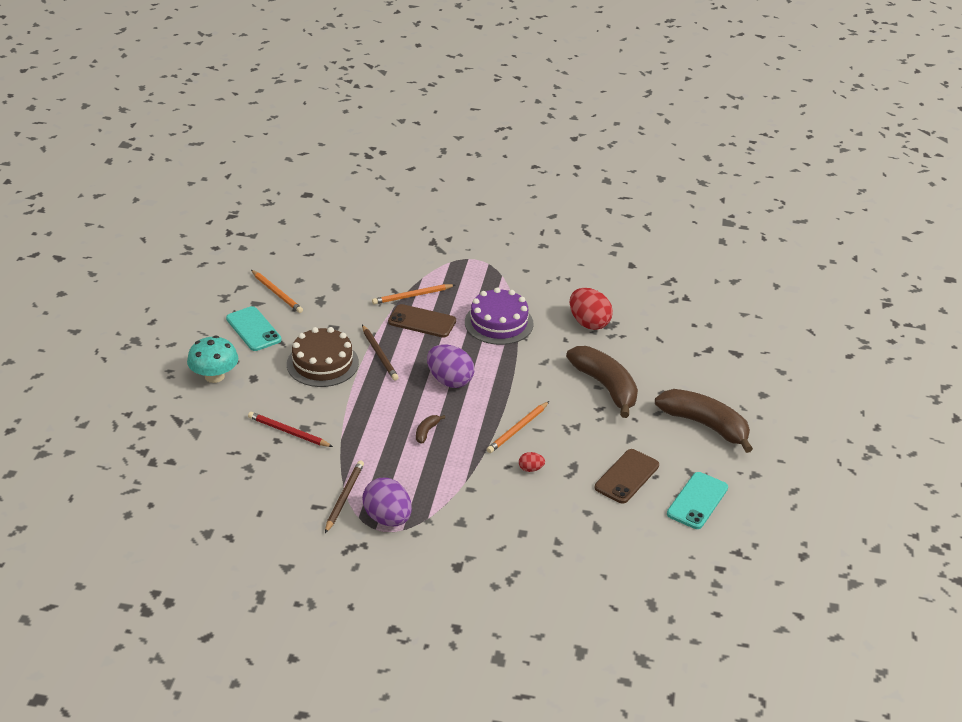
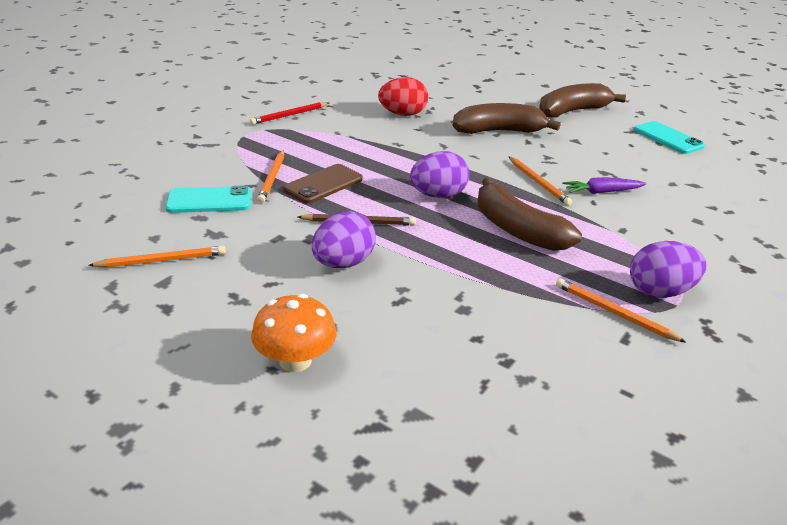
camera: 65 degrees left, 5 degrees down
(214, 376) = (295, 361): turquoise mushroom -> orange mushroom
(253, 329) = (220, 298): turquoise phone -> turquoise phone (209, 201)
(288, 432) = (465, 324): red pencil -> red pencil (289, 115)
(322, 363) = (343, 263): brown cake -> purple egg
(344, 497) = (614, 313): brown pencil -> orange pencil
(426, 432) = (517, 229): brown banana -> brown banana, size x2.47
(499, 323) = (365, 149): purple cake -> none
(530, 469) = (602, 192): red egg -> purple carrot
(627, 476) = (628, 155): brown phone -> none

